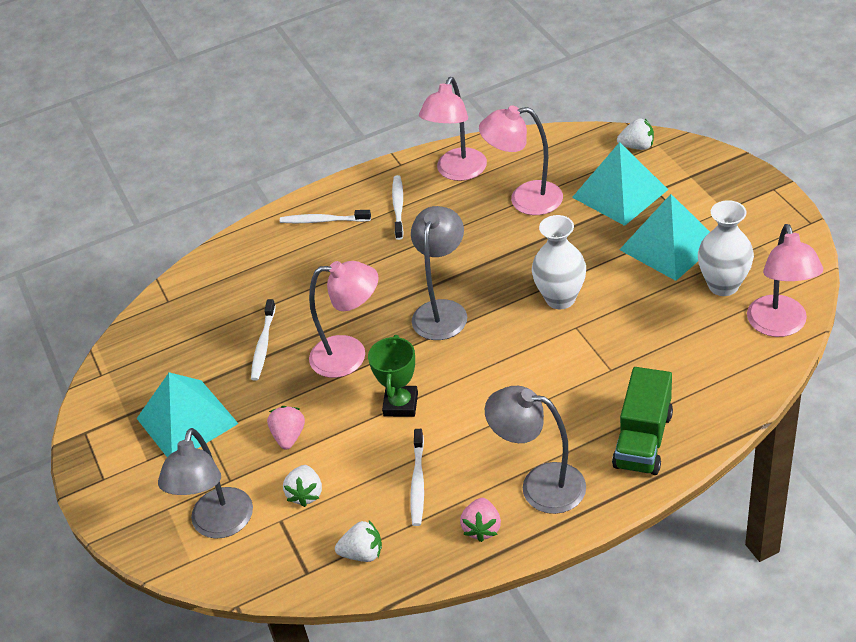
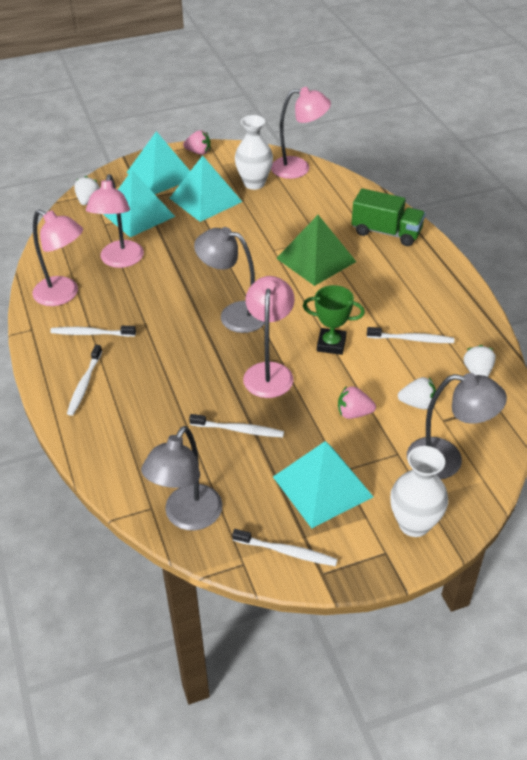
camera: 90 degrees left, 0 degrees up
(110, 403) = (287, 552): none -> white toothbrush
(482, 528) = (456, 310): pink strawberry -> pink strawberry (198, 152)
(540, 485) = (420, 280): grey lamp -> grey lamp (187, 517)
(560, 298) = (241, 254): white vase -> white vase (414, 524)
(563, 371) = (316, 260): none -> green pyramid
(714, 194) = (161, 175): none -> turquoise pyramid

